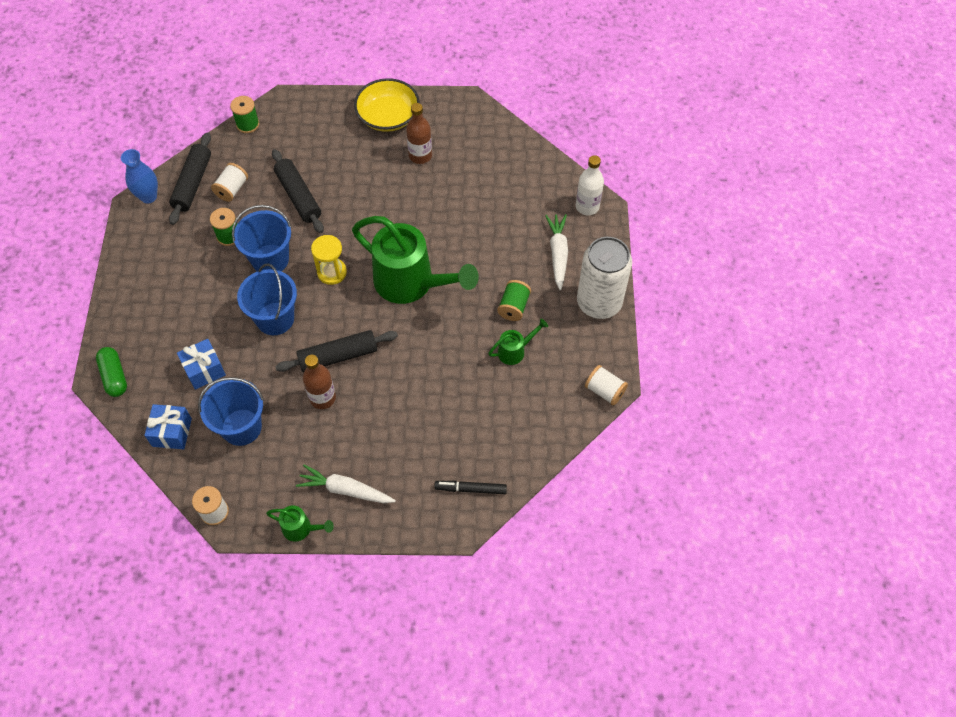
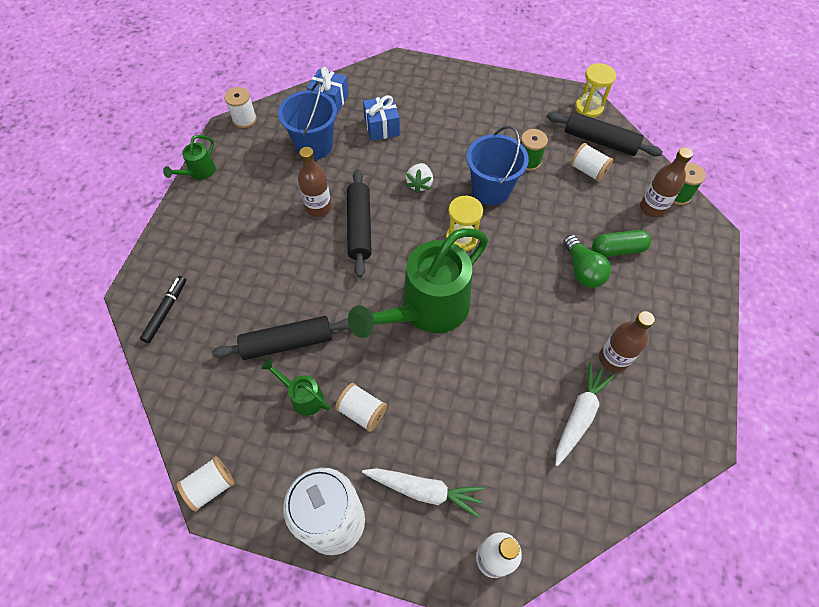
camera: 105 degrees right, 0 degrees up
(114, 376) = (397, 71): green capsule -> green capsule (617, 249)
(148, 196) = (588, 108): blue vase -> yellow hourglass
(266, 140) = (652, 208): none -> brown bottle
(275, 318) = (419, 184): blue bucket -> white strawberry
(298, 196) = (569, 225): black rolling pin -> black rolling pin (287, 343)
(343, 182) = (582, 270): none -> green light bulb
(345, 490) = (218, 209): white carrot -> white carrot (579, 416)
(388, 116) = (682, 336): yellow bowl -> none
(513, 307) = (362, 411): green spool -> white spool
(515, 351) = (303, 397): green watering can -> green watering can turned 135 degrees clockwise

